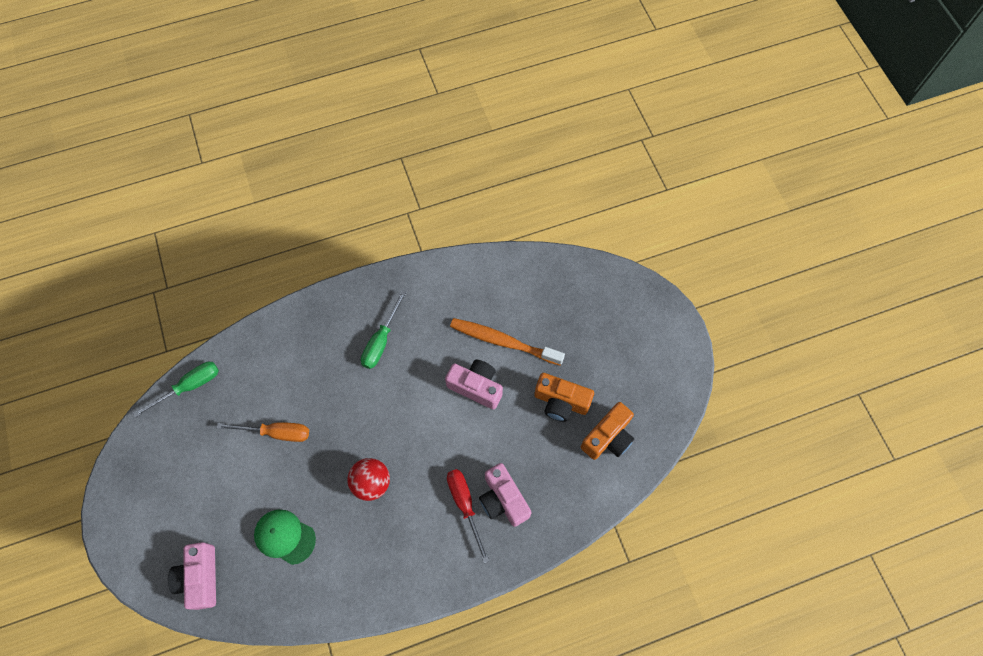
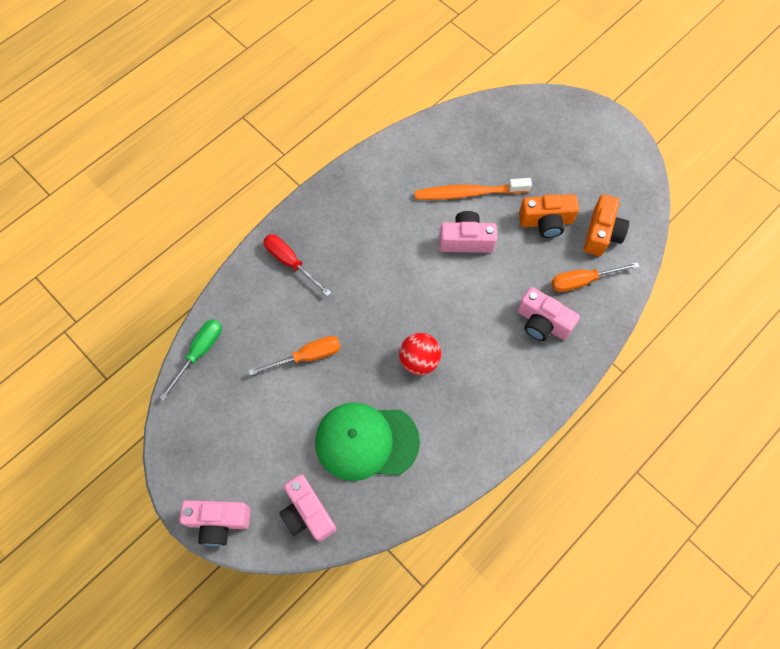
camera: 25 degrees left, 0 degrees up
(124, 548) = (218, 522): none -> pink camera
(285, 536) = (366, 441): green cap -> green cap, size x1.63
(381, 341) = (359, 238): green screwdriver -> none
(465, 505) = (512, 342): red screwdriver -> red screwdriver (290, 262)
(563, 476) = (582, 281): none -> orange screwdriver

